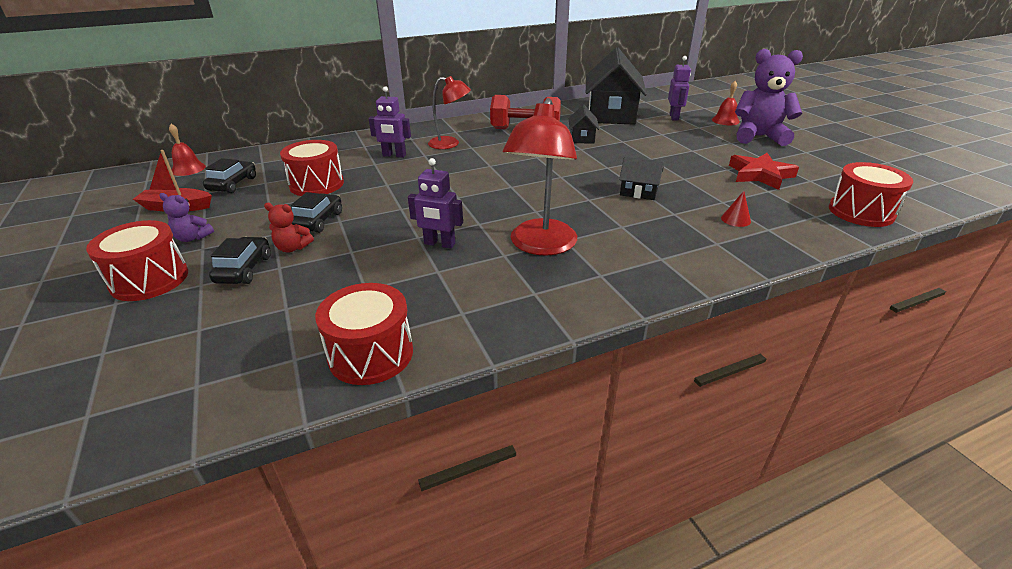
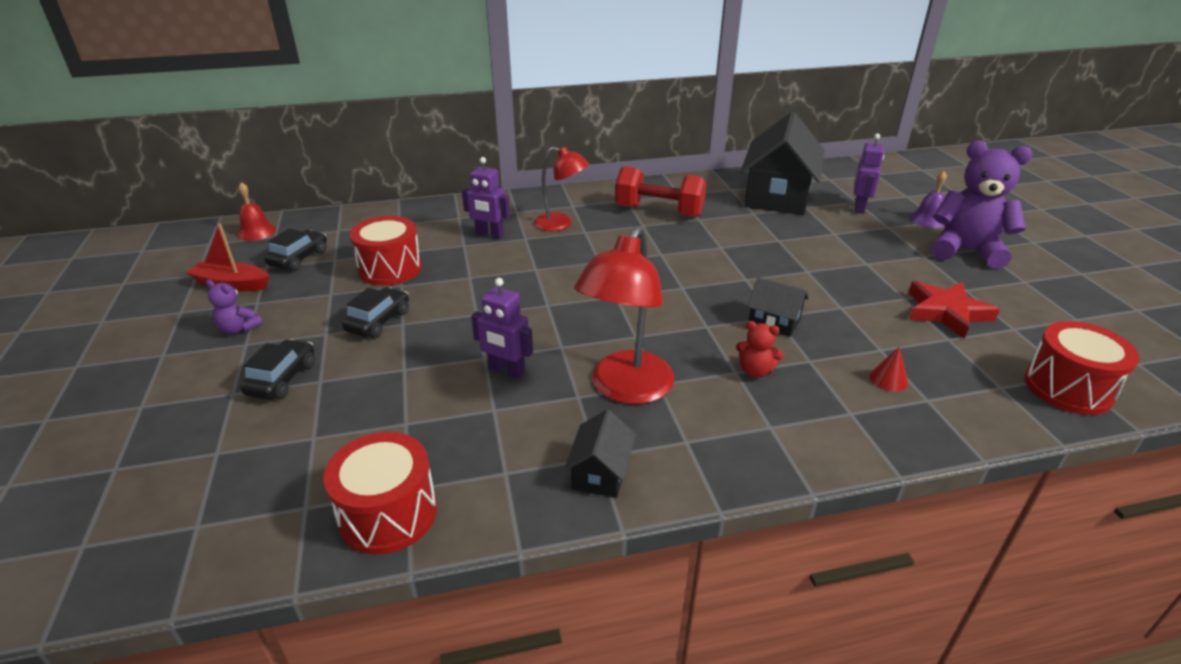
camera: 10 degrees right, 0 degrees up
(149, 279) = (182, 379): red drum -> none
(292, 248) = (341, 356): red teddy bear -> red teddy bear (755, 371)
(582, 138) = (727, 230): black house -> black house (600, 472)
(725, 120) = (928, 219): red bell -> purple bell

